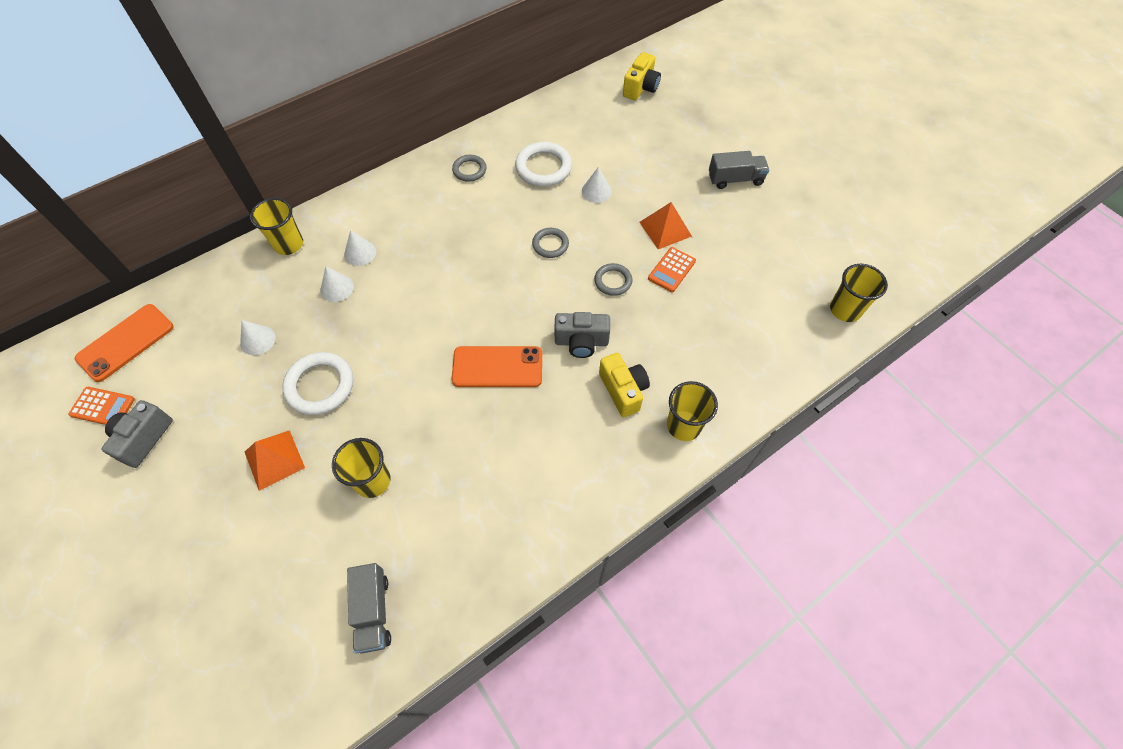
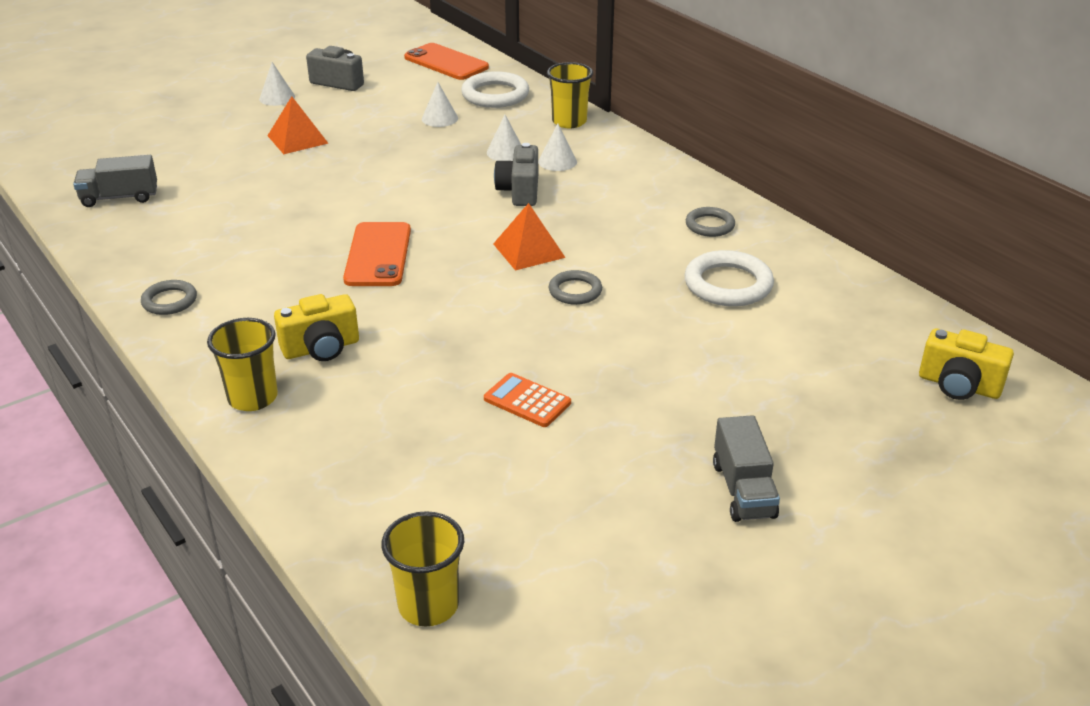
camera: 90 degrees right, 25 degrees down
(102, 407) = (377, 63): orange calculator -> none
(320, 386) = (376, 153): white ring -> white ring (495, 95)
(372, 481) = (255, 188): yellow cup -> none
(581, 342) = (405, 316): grey camera -> grey camera (519, 191)
(596, 191) = (686, 332): white cone -> white cone (277, 98)
(613, 281) = (507, 344): grey ring -> grey ring (169, 301)
(665, 229) = (612, 398): orange pyramid -> orange pyramid (528, 250)

